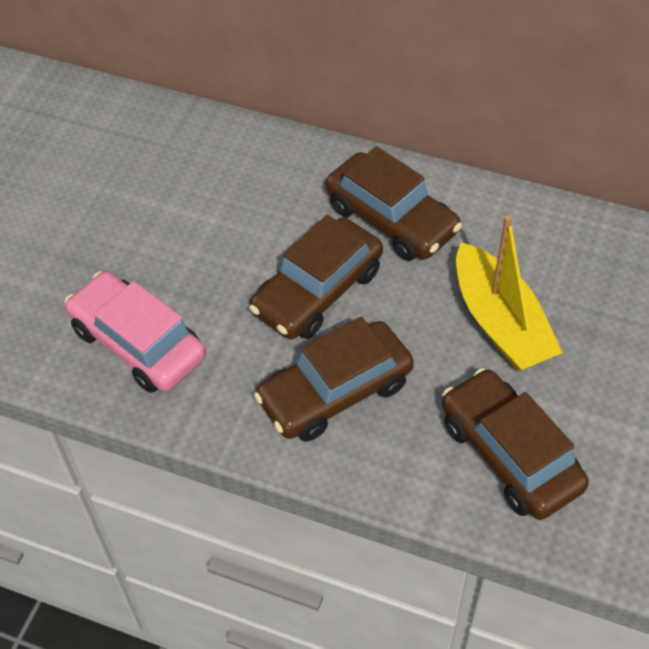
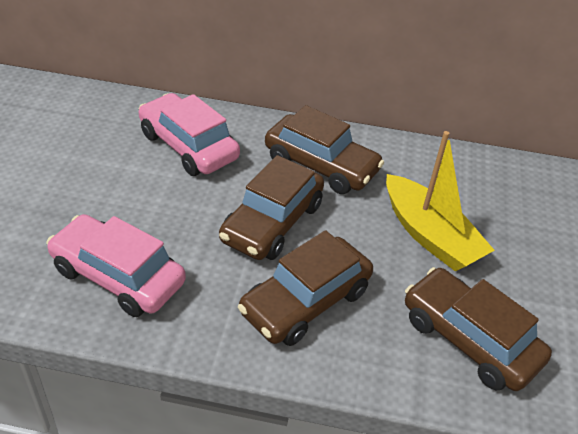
camera: 15 degrees left, 10 degrees down
(238, 183) = (188, 146): none -> pink car

